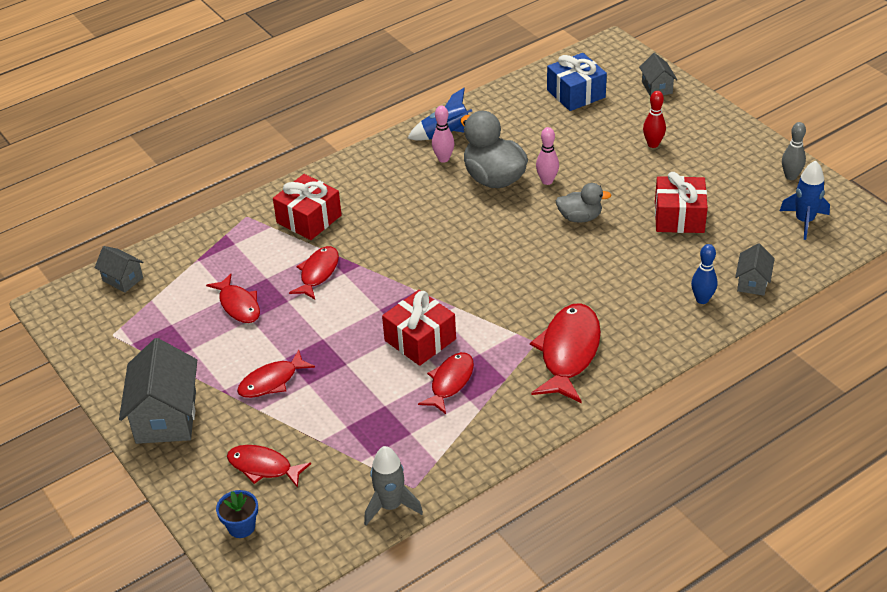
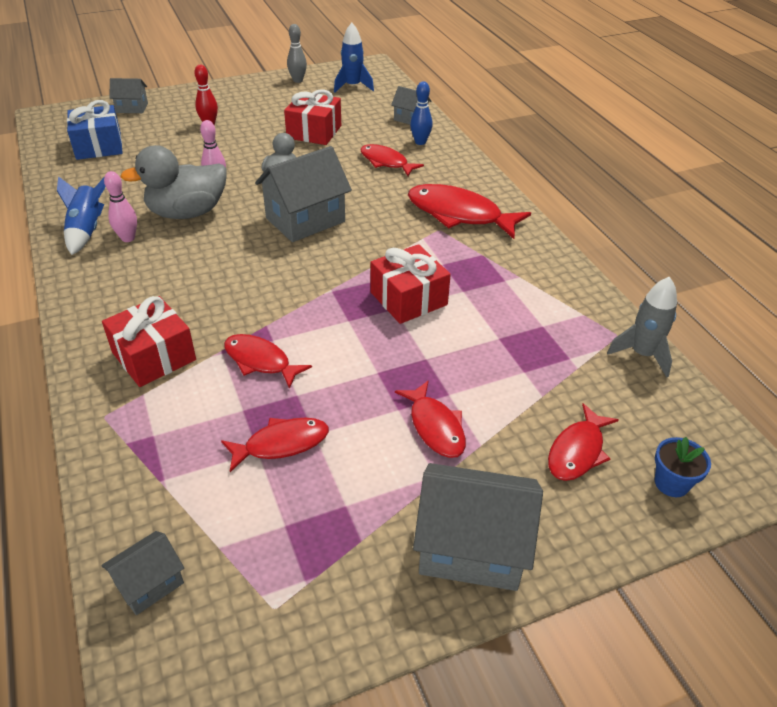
camera: 80 degrees left, 0 degrees up
(450, 382) = (477, 288): red fish -> red fish (386, 162)
(513, 250) = (305, 220): none -> grey house

